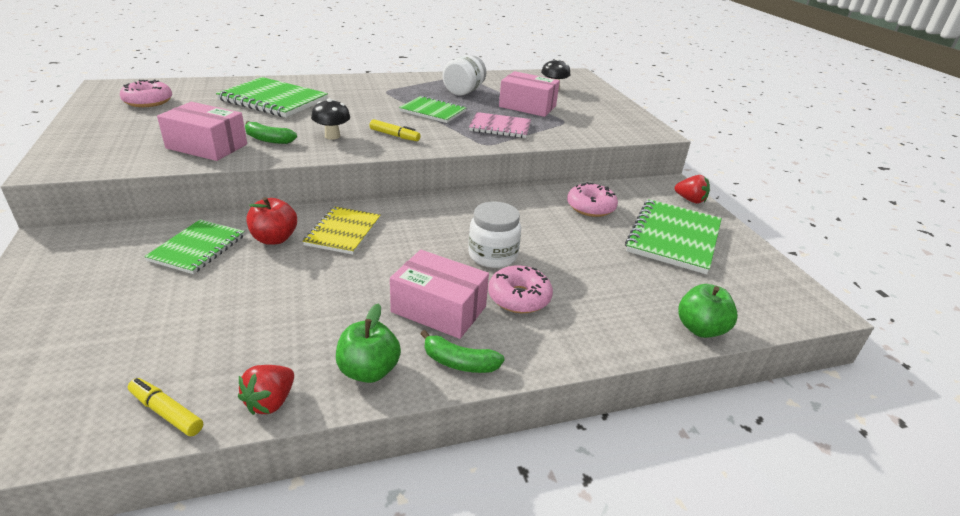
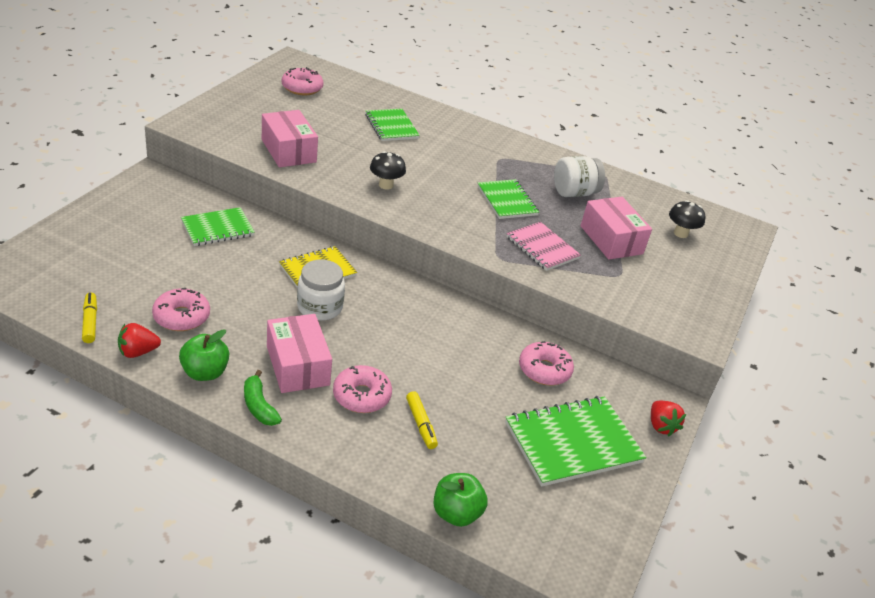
camera: 40 degrees right, 5 degrees up
(268, 139) = (336, 165): green banana -> none
(271, 340) = (181, 317): none -> pink donut
(273, 100) = (391, 126): green notebook -> green notebook, size x0.64
(274, 239) = (268, 249): red apple -> none
(394, 135) = (435, 209): yellow marker -> yellow marker (421, 424)
(492, 255) = (393, 355): white jar -> white jar (320, 307)

